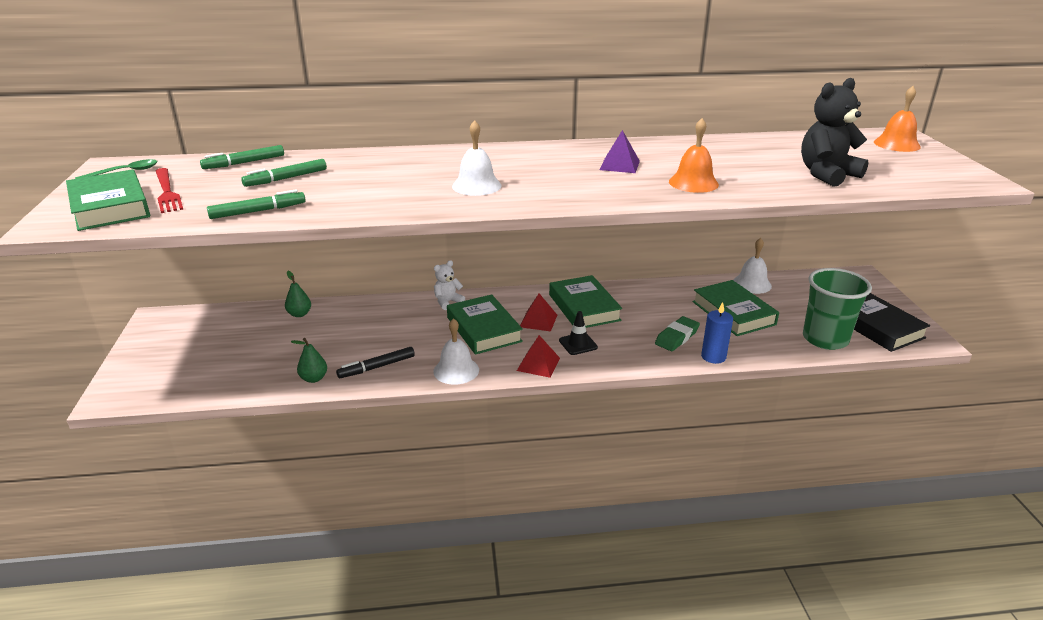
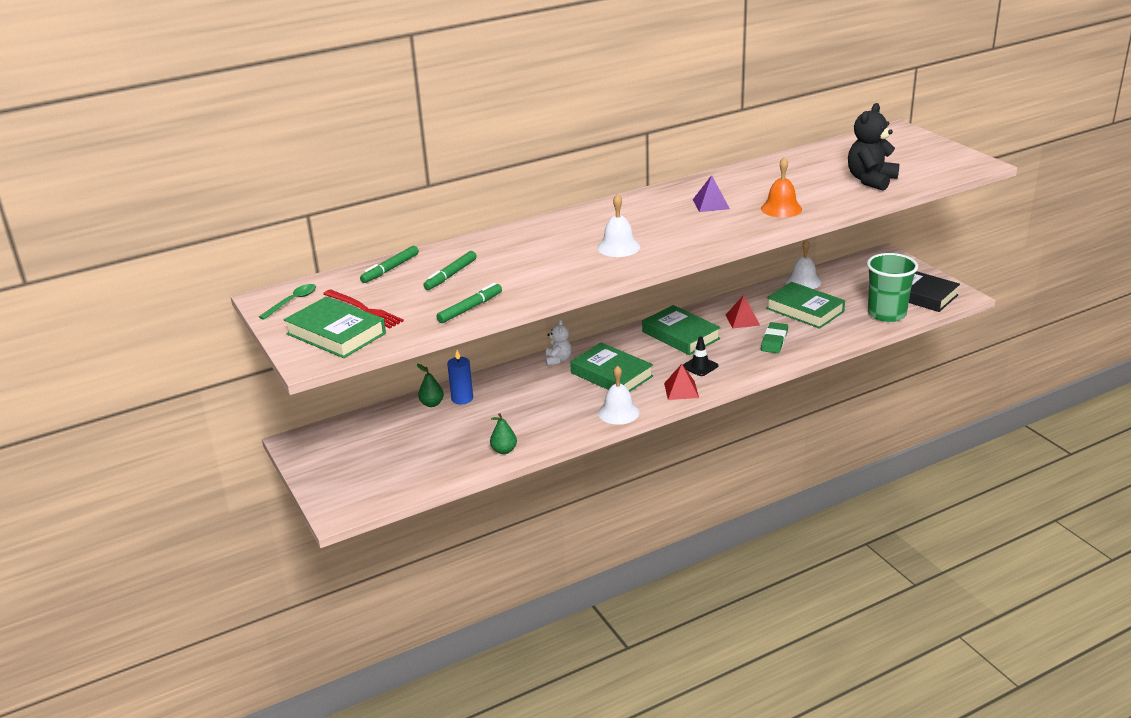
camera: 20 degrees left, 0 degrees up
(377, 367) = (549, 428): black marker -> none
(447, 302) = (558, 360): white teddy bear -> white teddy bear turned 150 degrees clockwise
(538, 320) = (651, 356): red pyramid -> red pyramid (742, 320)
(713, 357) = (812, 349): blue candle -> blue candle (462, 398)
(896, 144) = (902, 140): orange bell -> none

